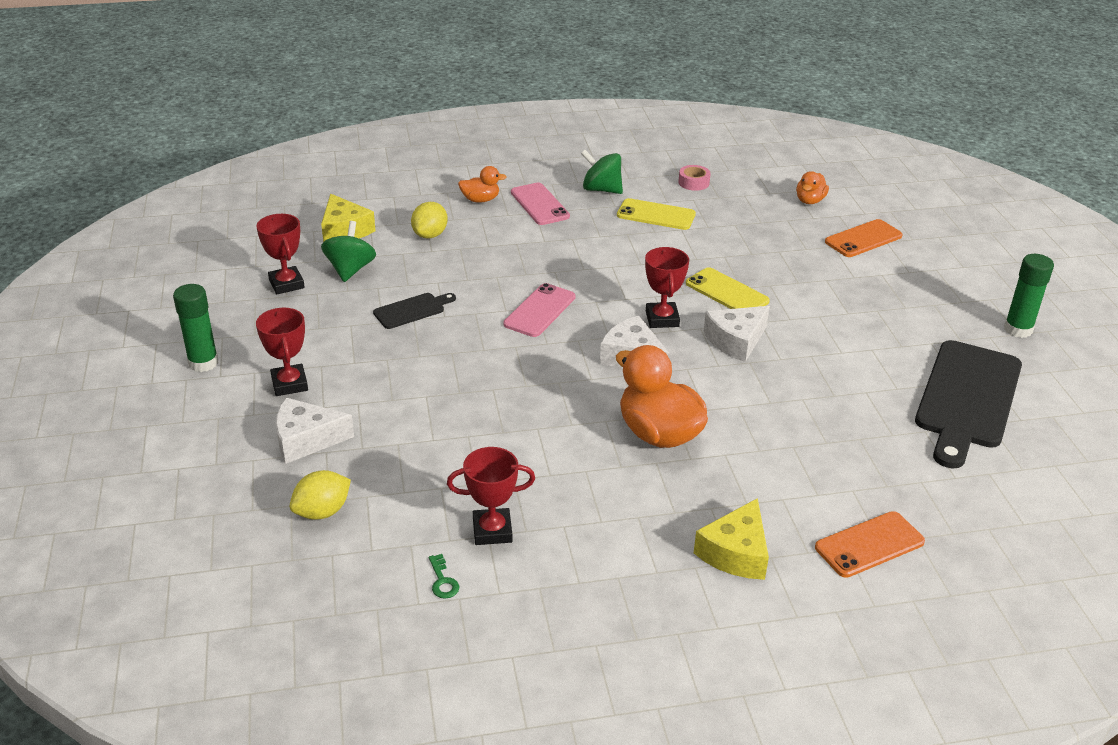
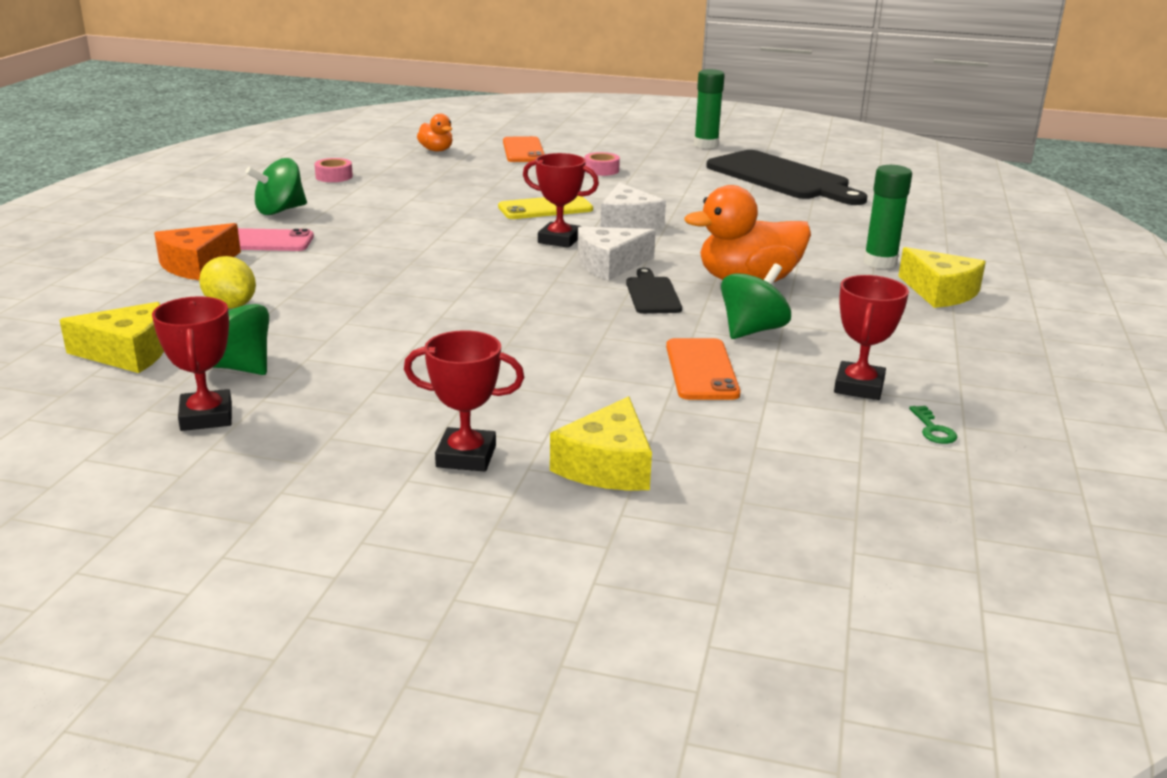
camera: 65 degrees left, 10 degrees down
(203, 363) = (334, 518): green glue stick -> green glue stick (880, 262)
(286, 284) = (206, 417): red trophy -> red trophy turned 75 degrees clockwise
(306, 440) = (607, 466): white cheese -> yellow cheese
(322, 512) = (770, 480): yellow lemon -> none
(412, 310) = (389, 348): black cutting board -> black cutting board (652, 294)
(443, 581) = (933, 429): green key -> green key turned 75 degrees clockwise
(480, 200) = (197, 265): orange duck -> orange cheese
(540, 311) = (478, 285): pink phone -> none
(558, 456) = (752, 330): none -> green spinning top
(656, 215) = (369, 202): yellow phone -> none
(859, 292) = (601, 170): none -> pink tape
(869, 544) = (948, 247): orange phone -> orange phone (701, 370)

